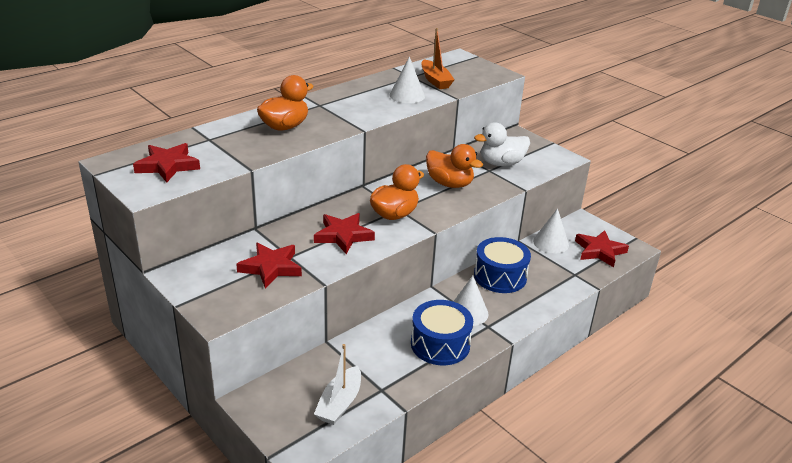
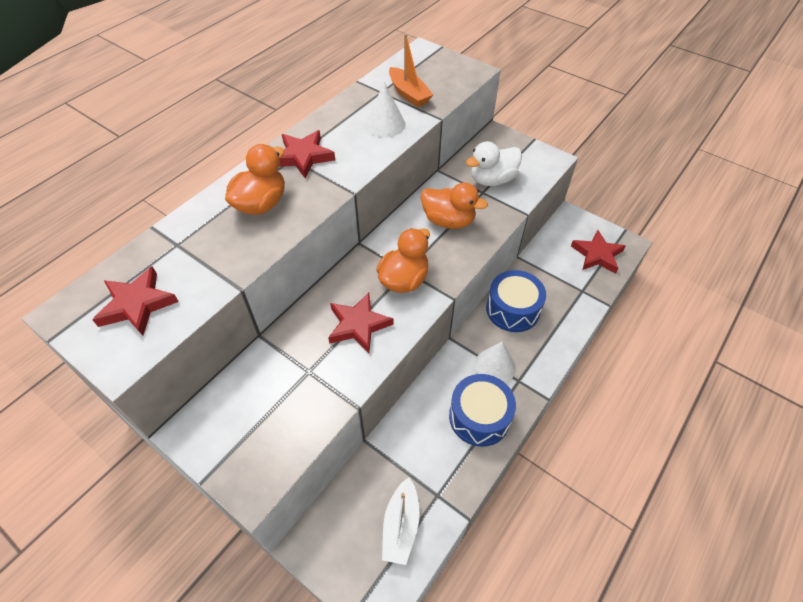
camera: 10 degrees left, 20 degrees up
(271, 268) = (292, 394): red star -> red star (303, 157)
(551, 243) = (549, 253): white cone -> none

